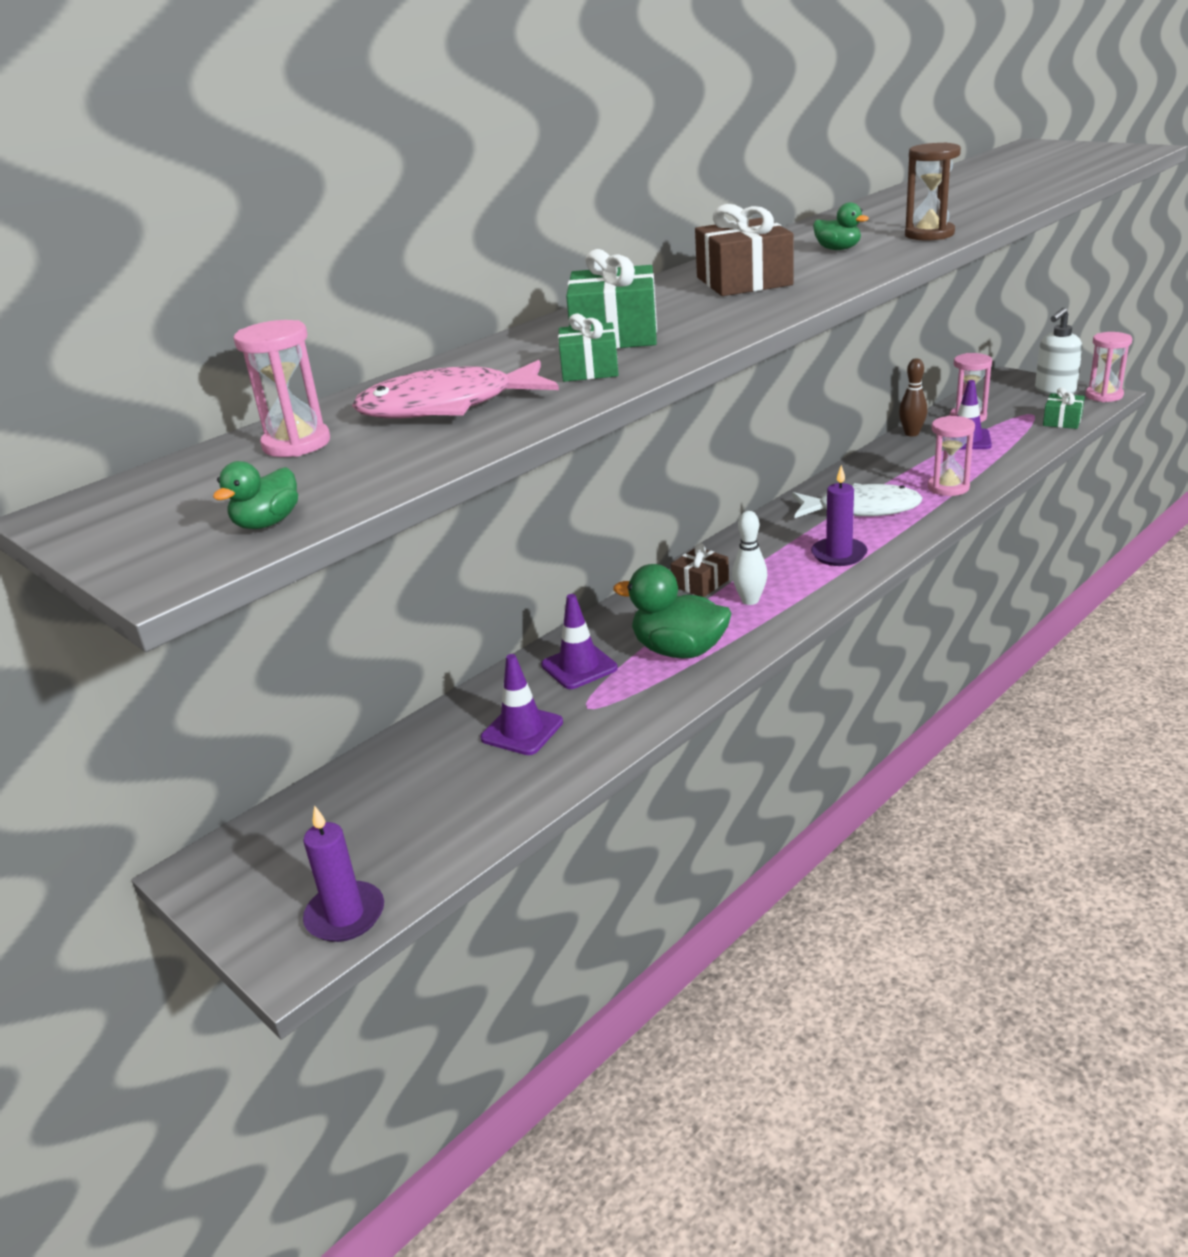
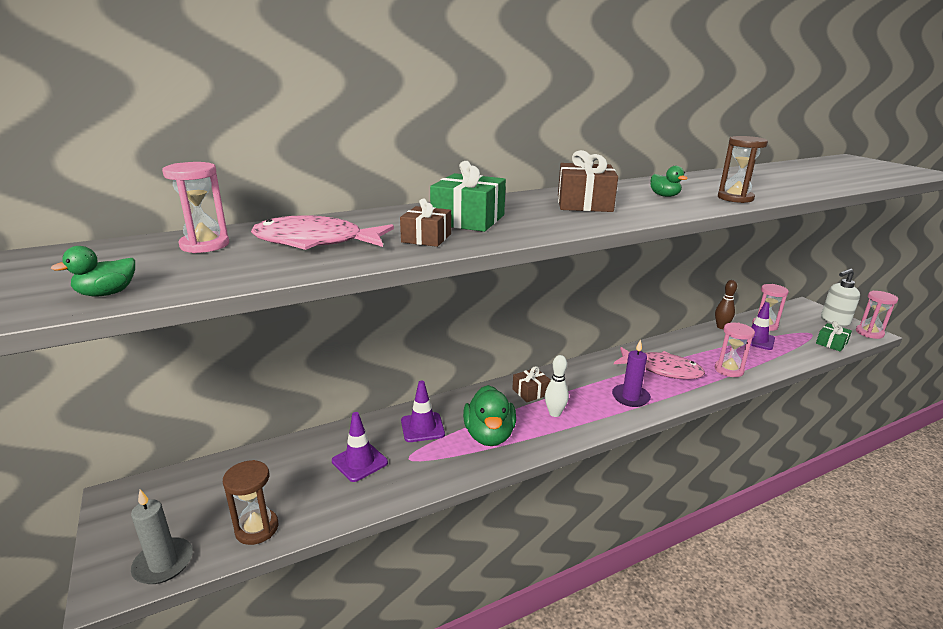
camera: 15 degrees right, 5 degrees down
(345, 915) = (163, 563): purple candle -> grey candle
(442, 842) = (257, 528): none -> brown hourglass
(589, 369) = (426, 238): green gift -> brown gift
(679, 650) = (489, 435): green duck -> green duck turned 135 degrees counterclockwise
(861, 509) = (662, 370): white fish -> pink fish

